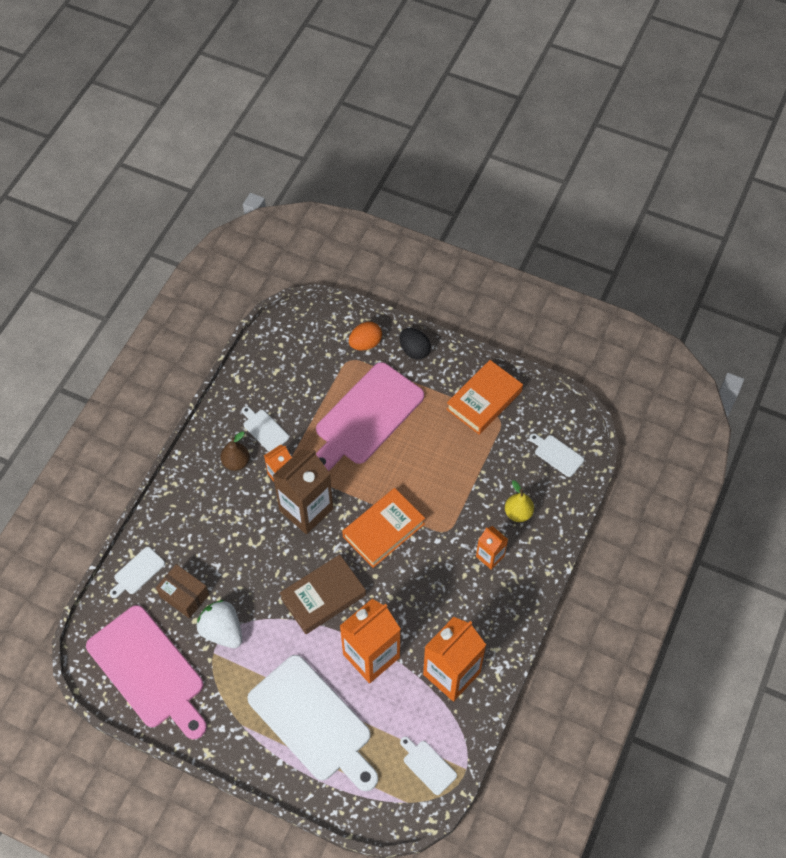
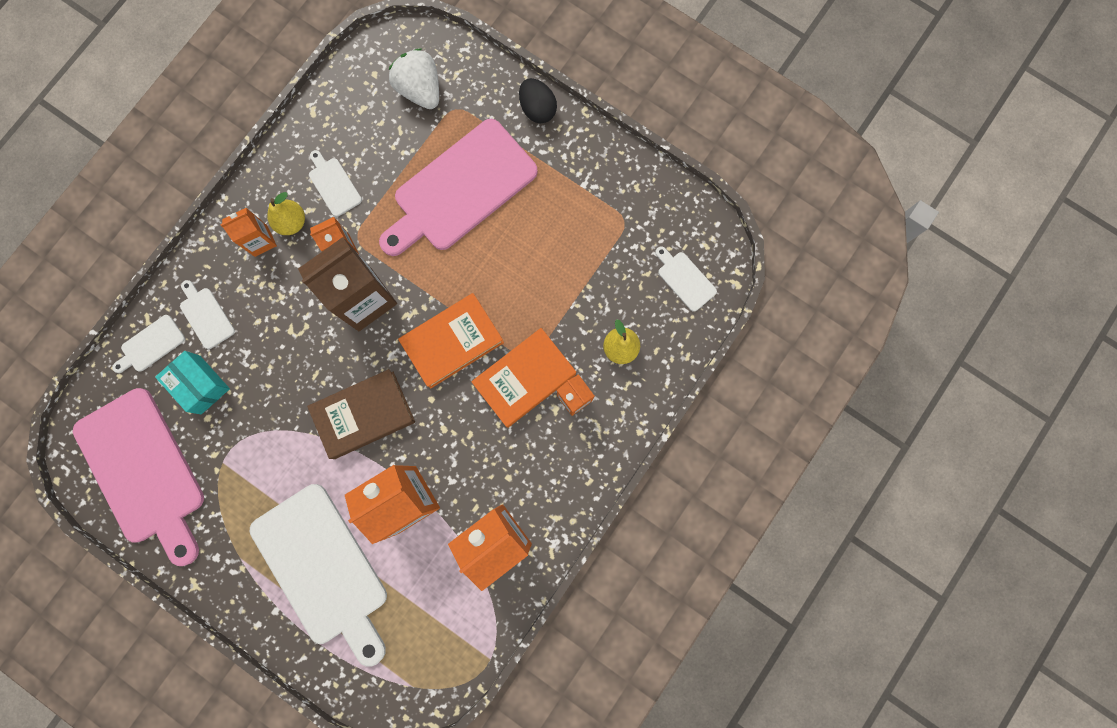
camera: 10 degrees right, 20 degrees up
(184, 596) = (200, 384): brown box -> turquoise box
(213, 479) = (261, 241): none -> orange carton
(222, 631) = (237, 437): white strawberry -> white strawberry (420, 90)
(236, 462) = (292, 222): brown pear -> yellow pear
(365, 343) = (479, 89): orange egg -> none
(428, 765) = (446, 647): white cutting board -> white cutting board (206, 315)
(484, 400) = (610, 191): orange book -> orange book (524, 379)

